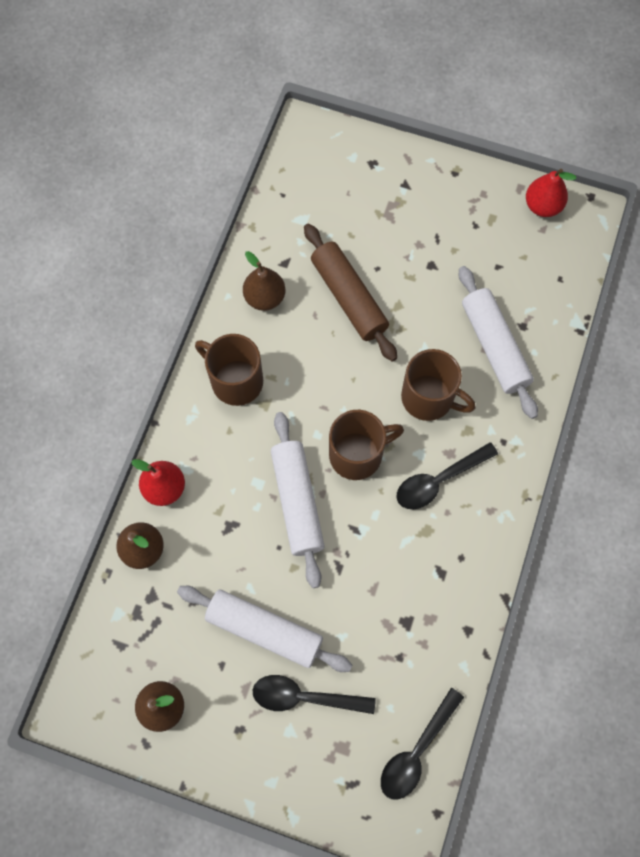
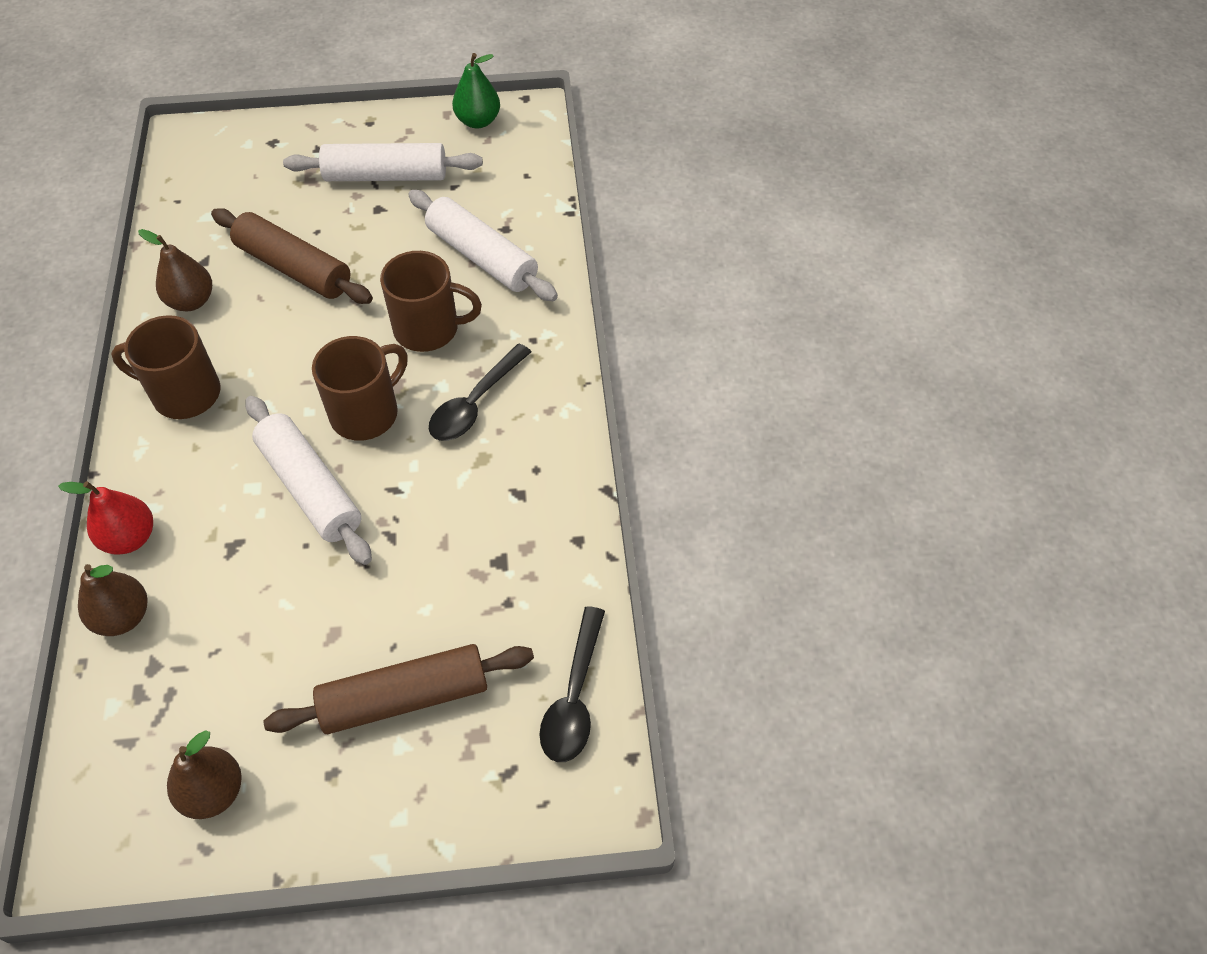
camera: 25 degrees left, 15 degrees down
(264, 630) = (321, 643): white rolling pin -> white rolling pin (386, 175)
(305, 697) = (404, 697): black spoon -> brown rolling pin
(542, 206) = (478, 121): red pear -> green pear

